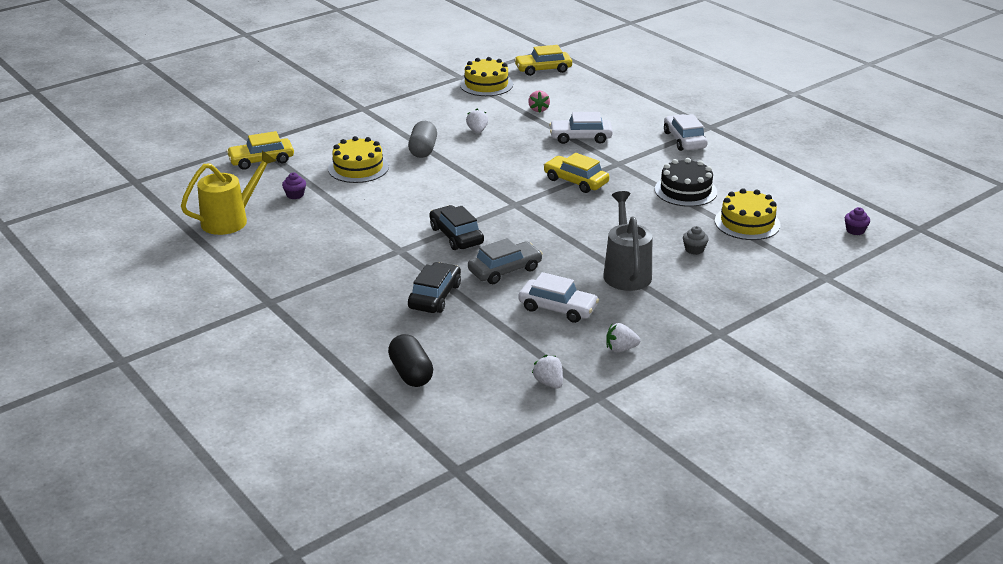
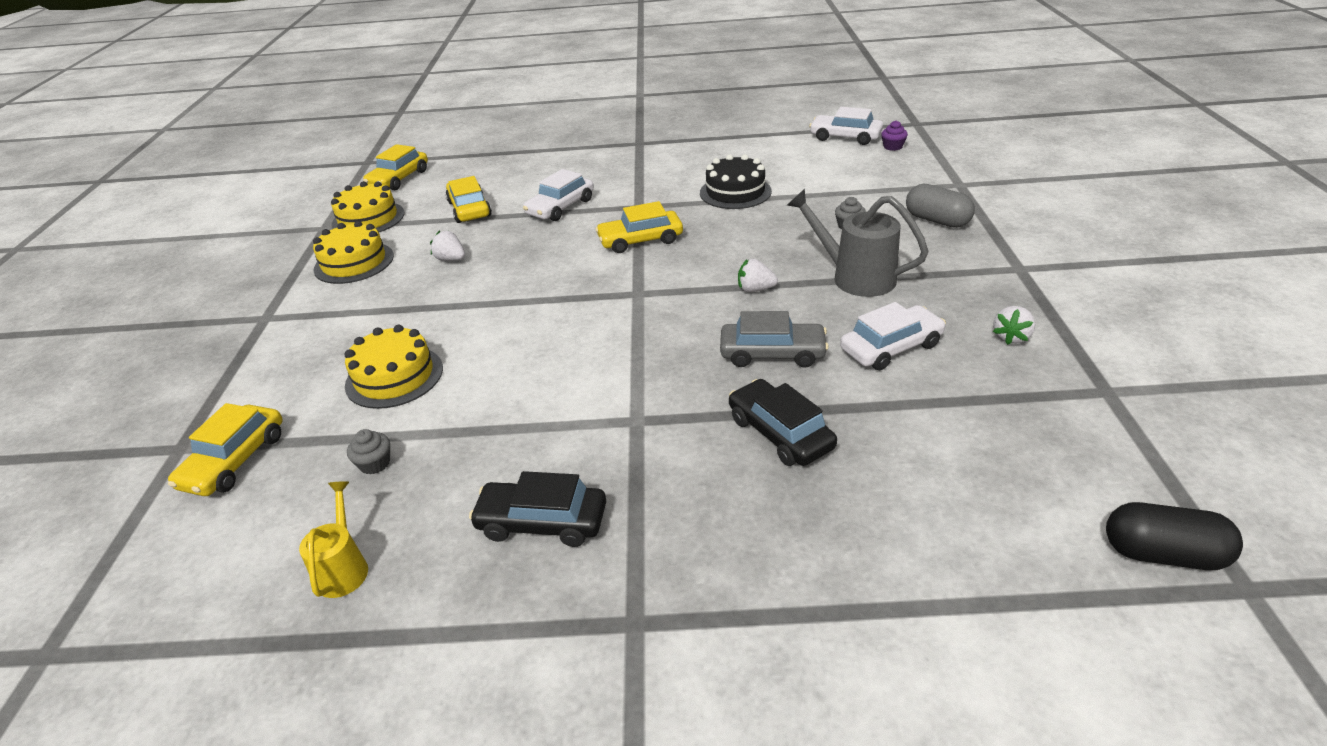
camera: 50 degrees left, 5 degrees up
(231, 220) = (343, 568): yellow watering can -> yellow watering can, size x0.59
(295, 195) = (375, 463): purple cupcake -> grey cupcake
(411, 373) = (961, 534): black capsule -> black capsule (1163, 554)
(423, 150) = (432, 310): grey capsule -> grey capsule (937, 220)
(456, 236) = (655, 360): black car -> black car (542, 522)
(505, 270) = (772, 353): grey car -> grey car turned 90 degrees clockwise
(538, 109) = (469, 209): pink strawberry -> yellow car
(549, 383) = (1056, 416): white strawberry -> white strawberry (755, 289)
(684, 140) = (644, 161): white car -> white car (845, 137)
(747, 223) = (828, 185): yellow cake -> yellow cake (354, 262)

